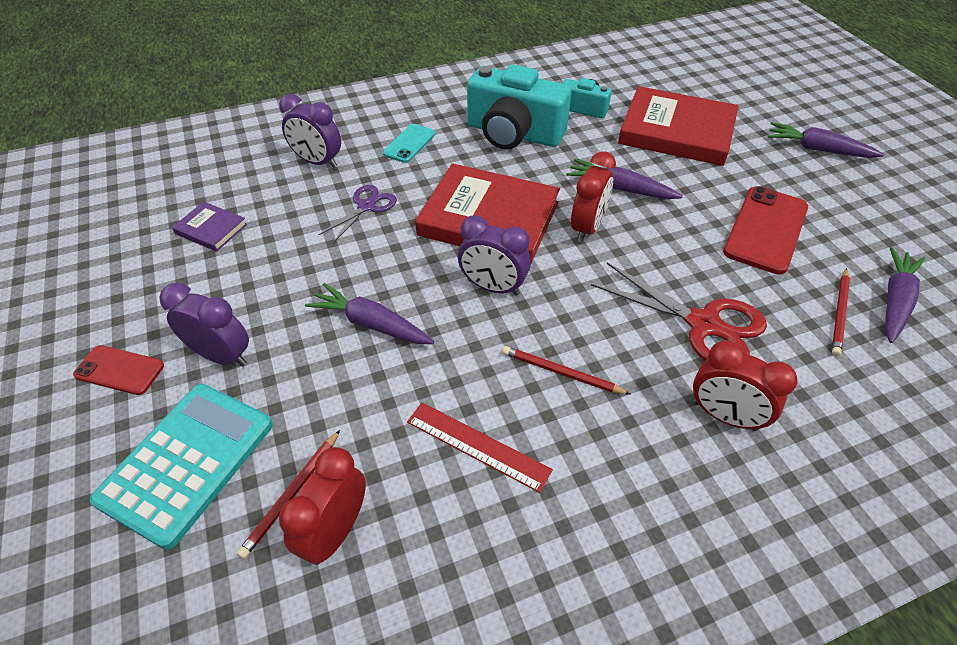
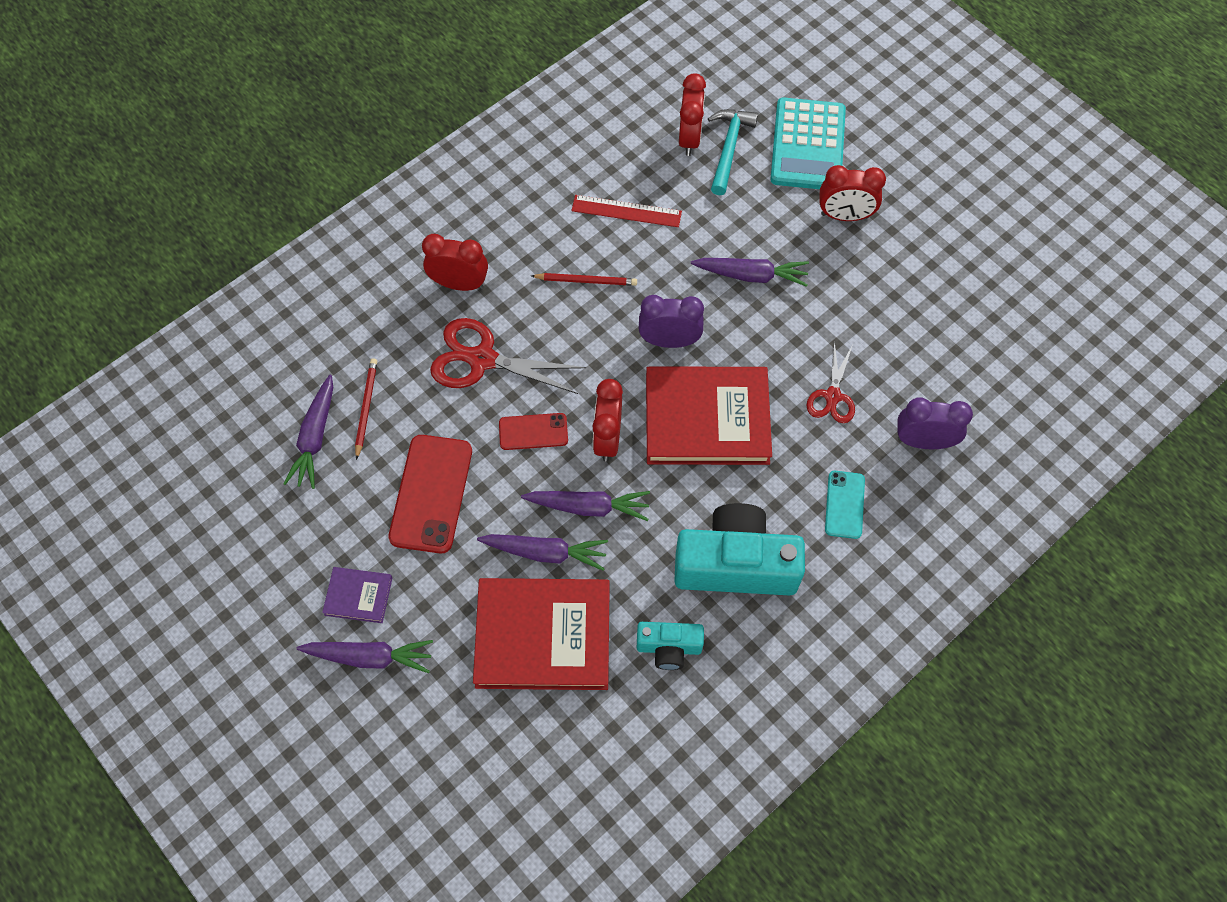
camera: 160 degrees right, 15 degrees up
(119, 370) = (907, 183): red phone -> red phone (533, 431)
(211, 229) = (954, 322): purple book -> purple book (358, 596)
(222, 356) = (844, 216): purple clock -> red clock
(292, 494) = (728, 148): red pencil -> turquoise hammer
(366, 206) = (832, 396): purple scissors -> red scissors
(665, 171) = (545, 553): none -> purple carrot

